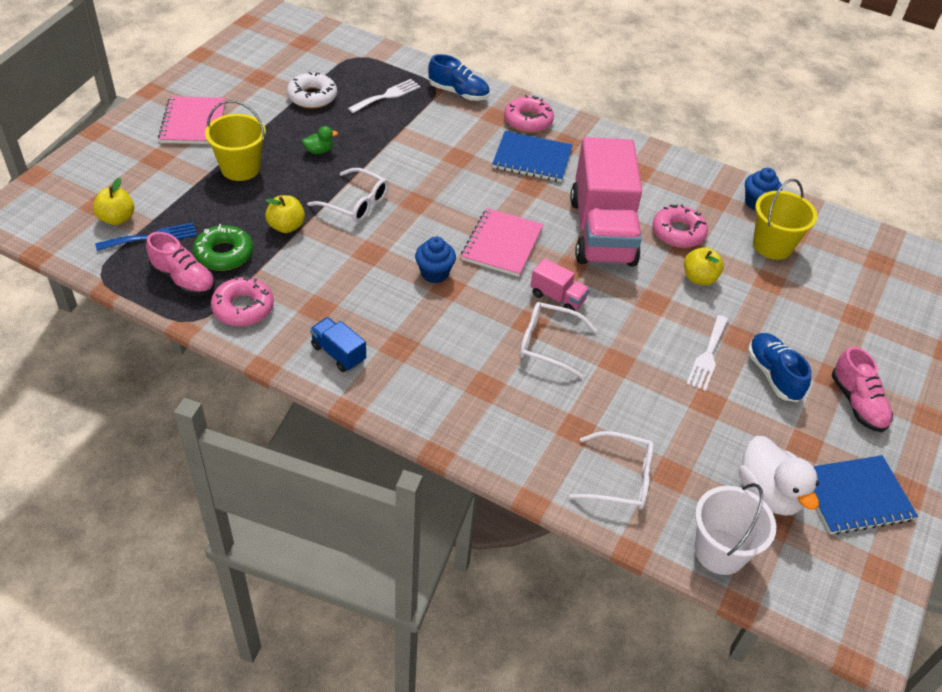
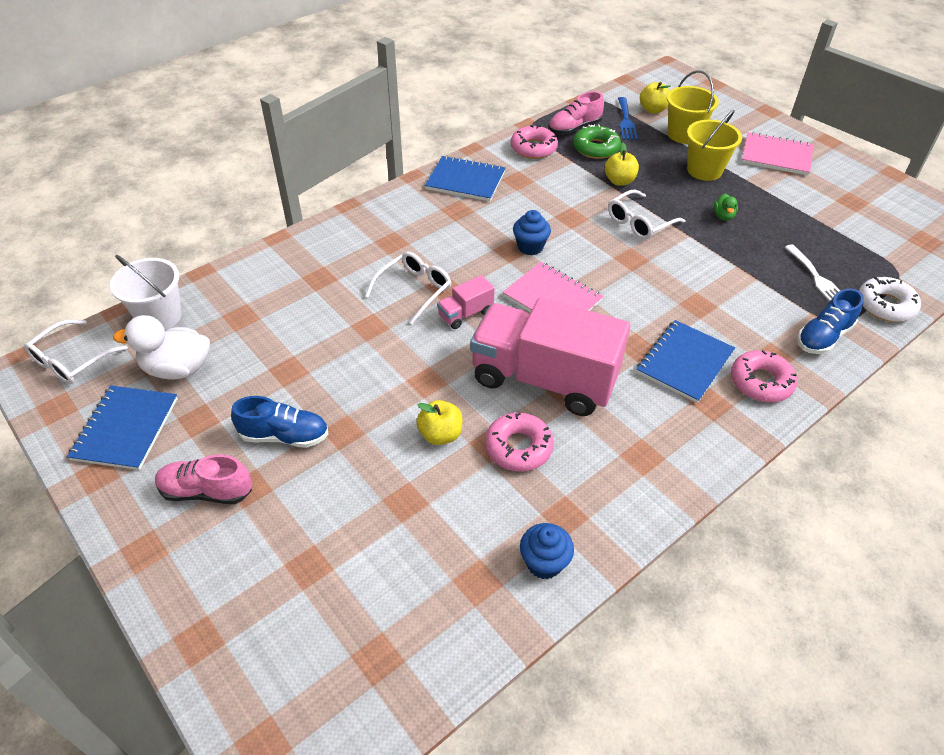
camera: 115 degrees right, 0 degrees up
(312, 97) = (817, 228): white donut -> white donut (885, 305)
(338, 353) = (465, 181): blue truck -> blue notebook
(621, 479) = (259, 286): white glasses -> white glasses (71, 361)
(707, 356) = (338, 394): white fork -> none
(772, 245) = (460, 537): yellow bucket -> yellow bucket (684, 134)

